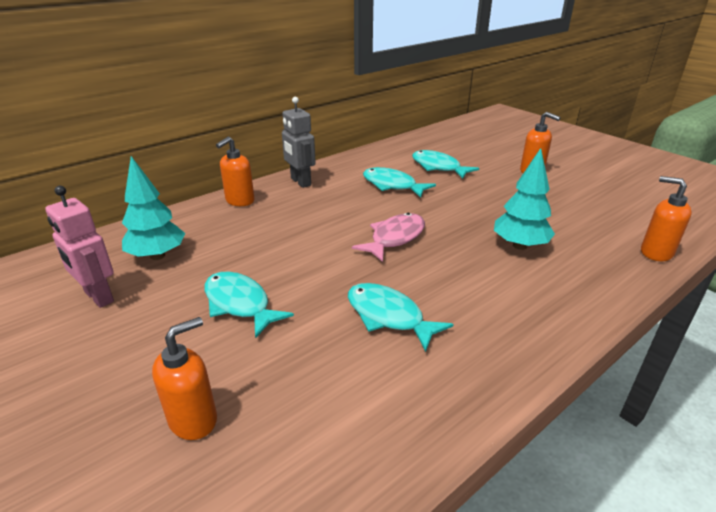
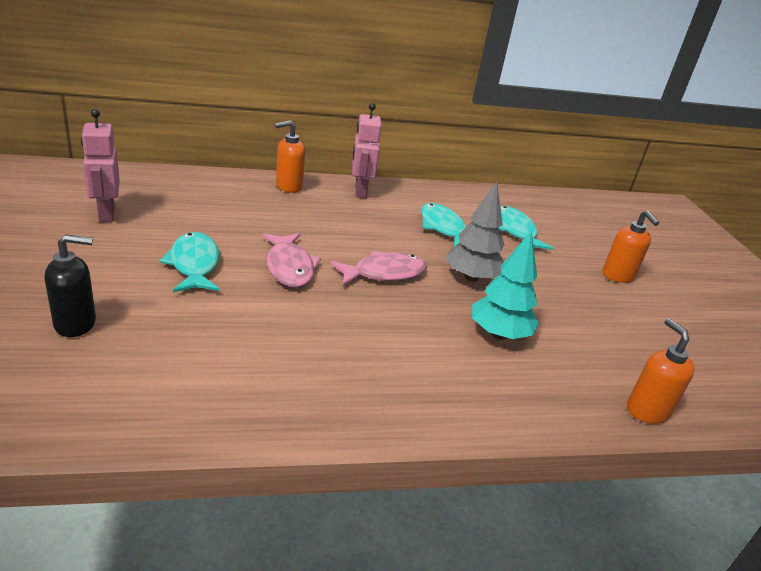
camera: 25 degrees right, 0 degrees up
(157, 256) = (177, 202): turquoise tree -> none
(193, 419) = (76, 323): orange soap dispenser -> black soap dispenser
(300, 182) = (360, 191): grey robot -> pink robot
(321, 267) = (289, 267): none -> pink fish
(388, 316) = (296, 329): turquoise fish -> none
(453, 213) = (471, 277): none -> grey tree

